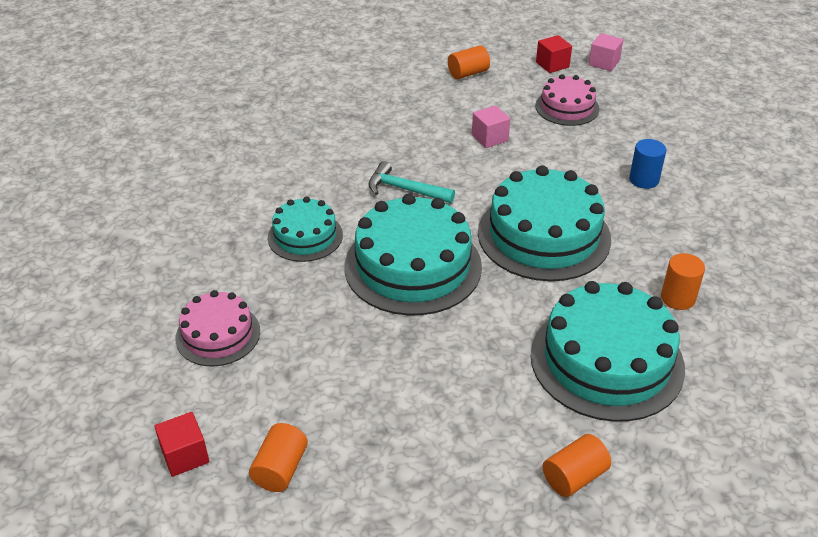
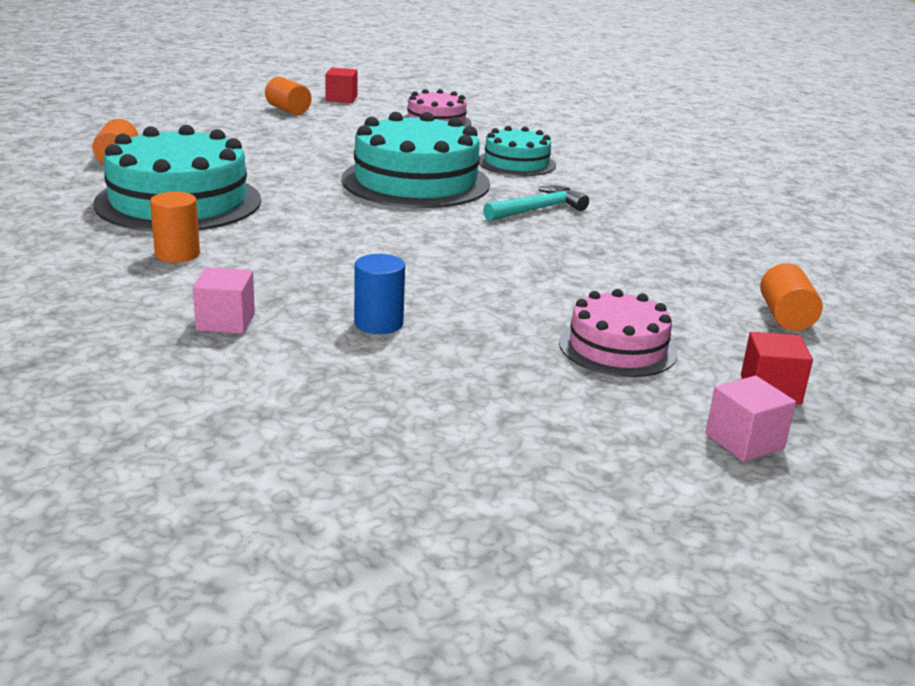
camera: 120 degrees right, 15 degrees down
(490, 138) = (592, 274): pink cube -> pink cube (225, 321)
(544, 235) = (370, 237): turquoise cake -> none

